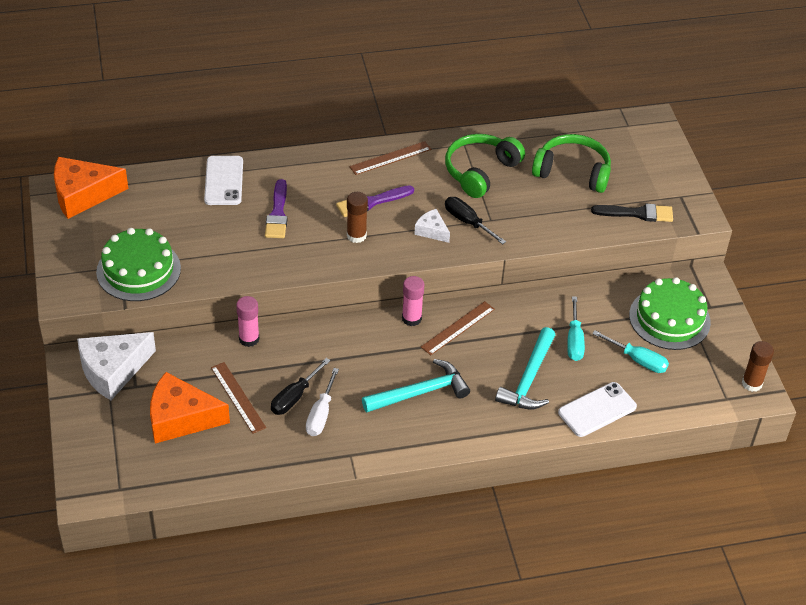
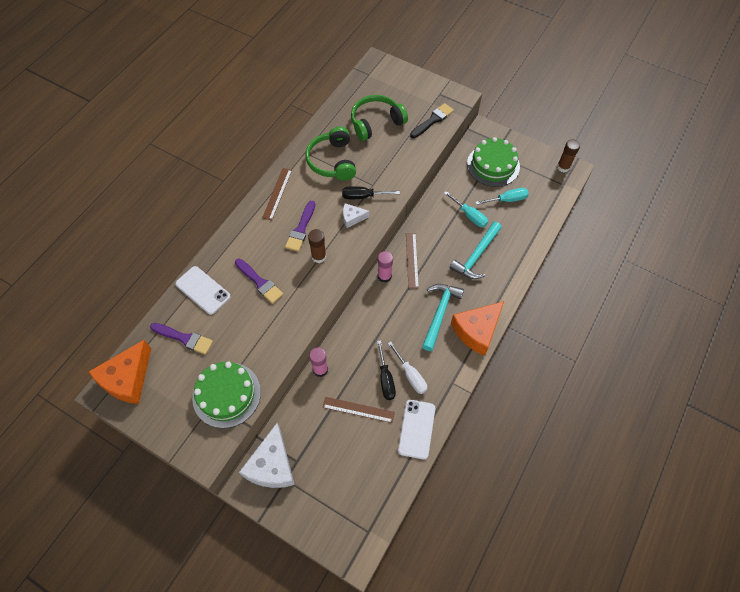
camera: 45 degrees left, 15 degrees up
(161, 203) = (184, 338): none -> purple brush
(181, 418) = (345, 454): orange cheese -> orange cheese (477, 331)
(529, 379) = (476, 256): turquoise hammer -> turquoise hammer turned 60 degrees clockwise
(597, 410) = (523, 243): white phone -> white phone (416, 429)

